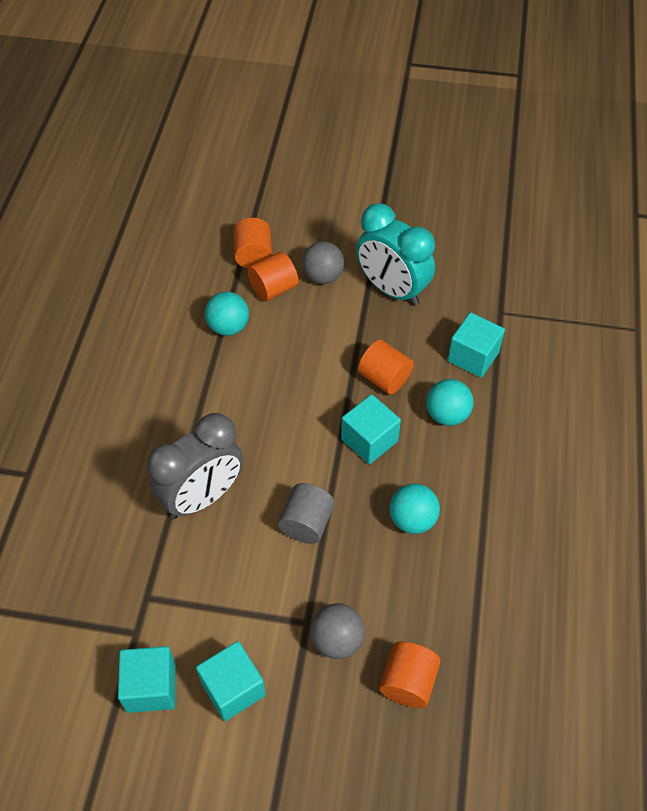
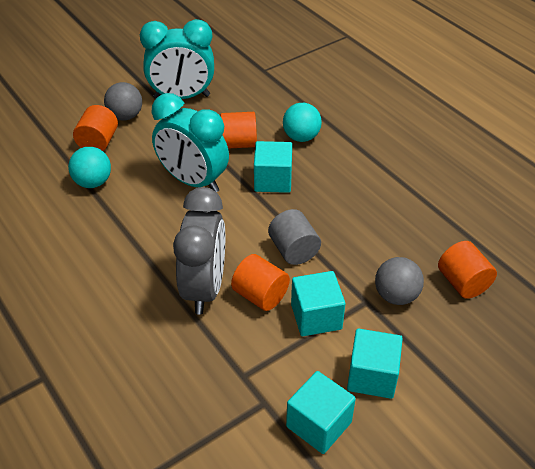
camera: 45 degrees left, 10 degrees down
(253, 256) = (58, 133): orange cylinder -> orange cylinder (260, 295)
(304, 388) = (193, 181): none -> turquoise clock
(412, 520) = (353, 201): turquoise ball -> none
(473, 357) = (277, 100): turquoise cube -> turquoise cube (316, 316)

